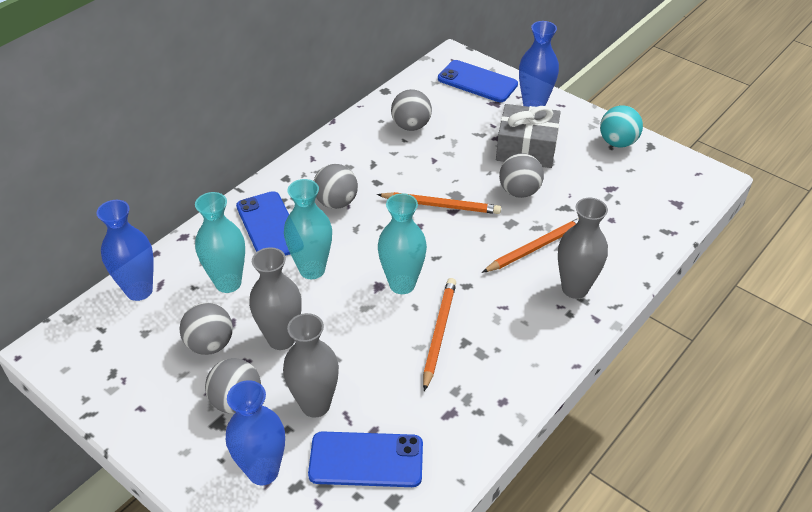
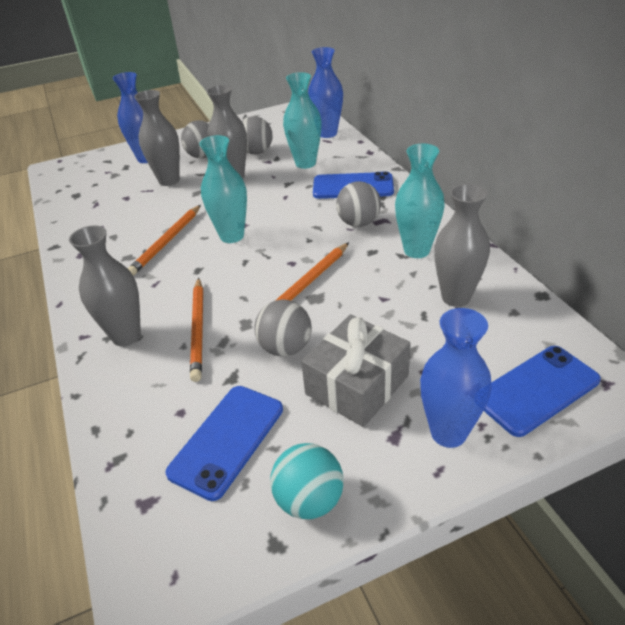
camera: 120 degrees right, 5 degrees down
(312, 269) = (287, 198): turquoise vase -> turquoise vase (416, 250)
(366, 460) = (111, 191): blue phone -> blue phone (227, 440)
(411, 126) = (456, 297): grey ball -> grey vase
(439, 333) = (167, 242): orange pencil -> orange pencil turned 75 degrees clockwise

